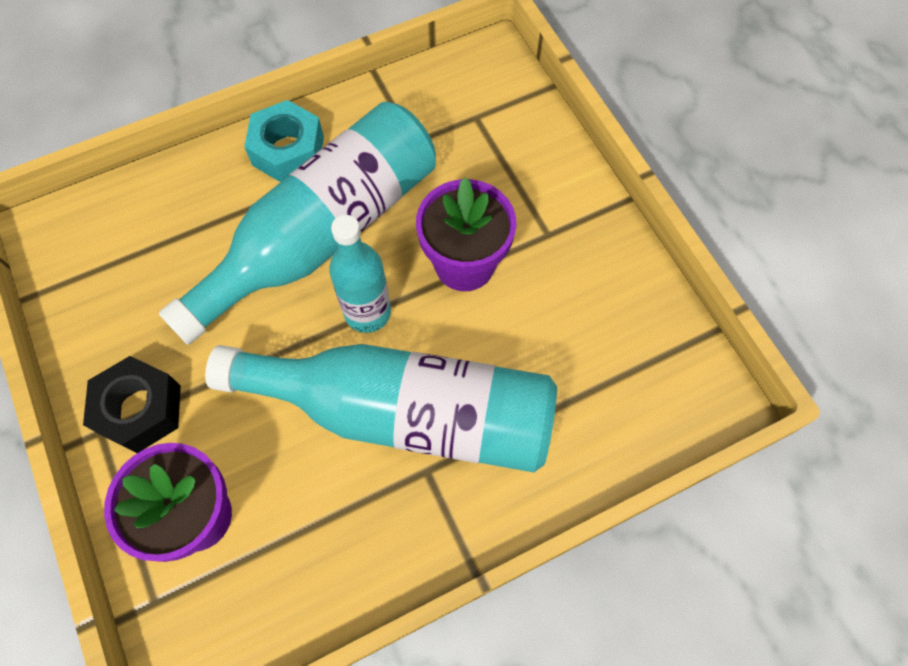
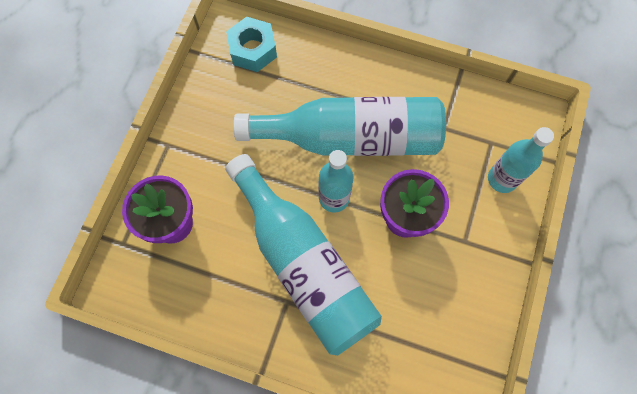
camera: 45 degrees right, 5 degrees up
(140, 409) = (192, 150): black nut -> none
(288, 151) = (375, 78): turquoise nut -> turquoise nut (253, 50)
(522, 143) = (502, 179): none -> turquoise bottle

